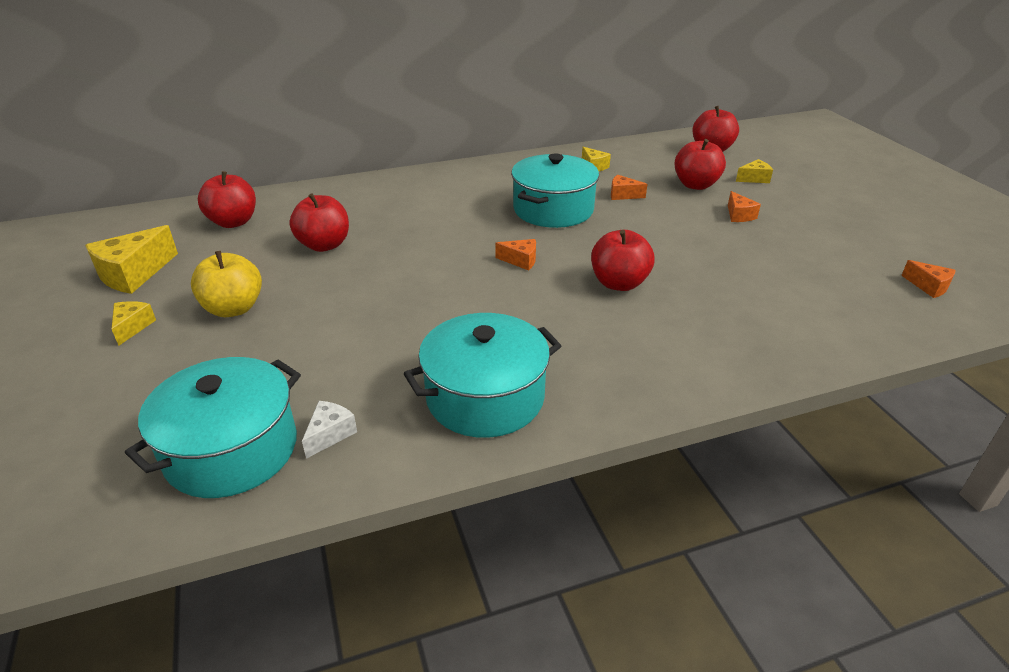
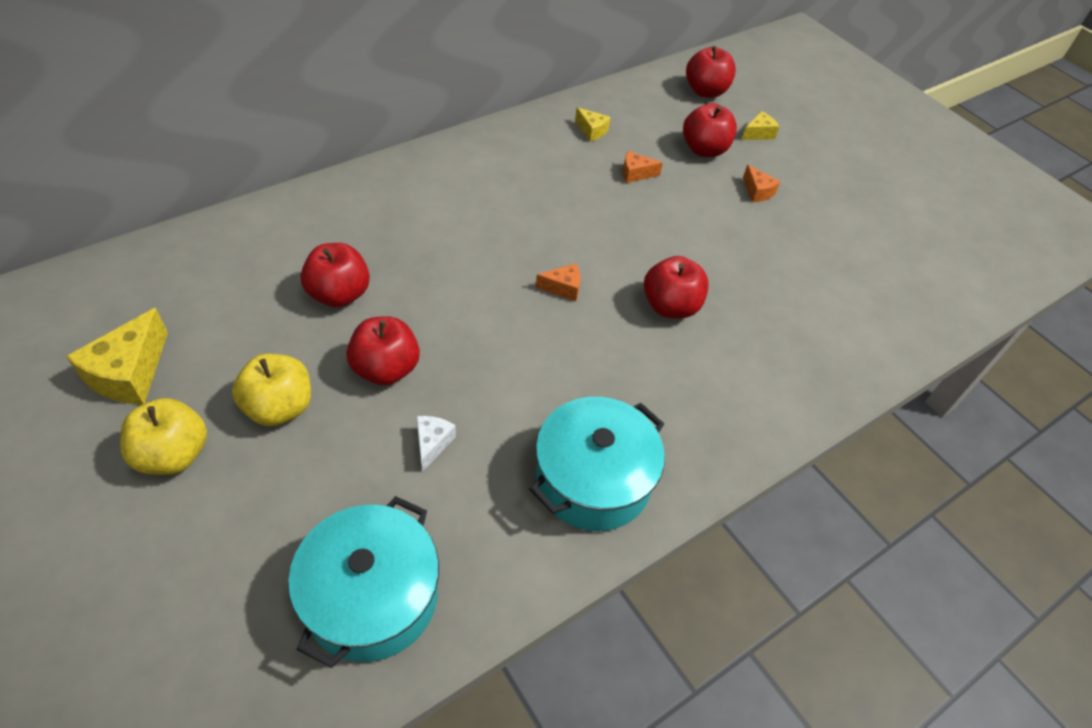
camera: 20 degrees left, 15 degrees up
(132, 327) = (174, 455): yellow cheese -> yellow apple
(233, 222) = (211, 271): red apple -> red apple (386, 369)
(330, 434) = (462, 556): white cheese -> white cheese (432, 443)
(553, 209) = (571, 205): turquoise pot -> none
(929, 286) = (942, 269): orange cheese -> none

